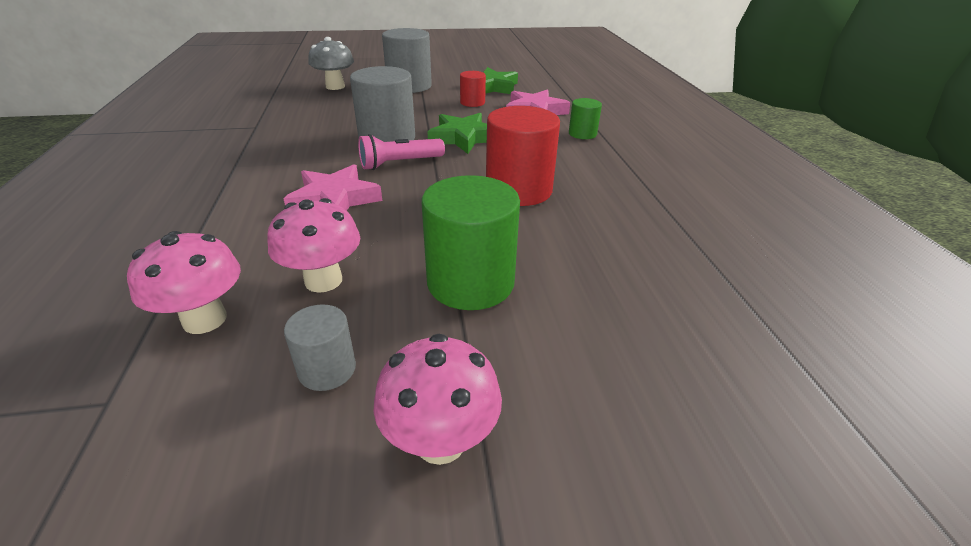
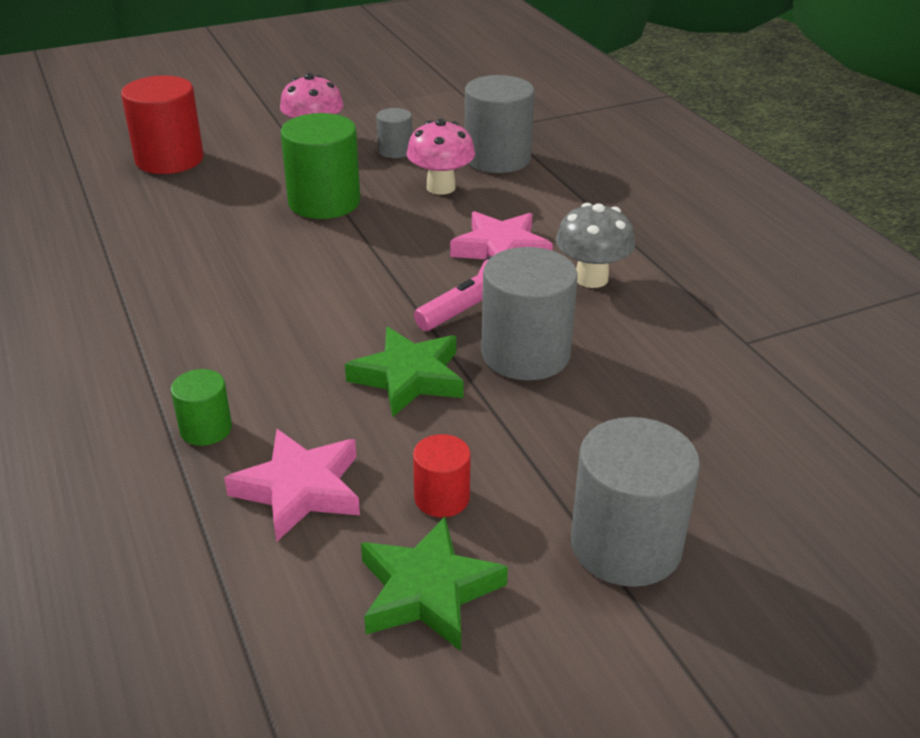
camera: 165 degrees right, 0 degrees up
(205, 319) = (497, 158): pink mushroom -> grey cylinder
(335, 86) = (781, 501): grey mushroom -> grey mushroom (591, 278)
(518, 190) = (300, 295): red cylinder -> red cylinder (169, 159)

